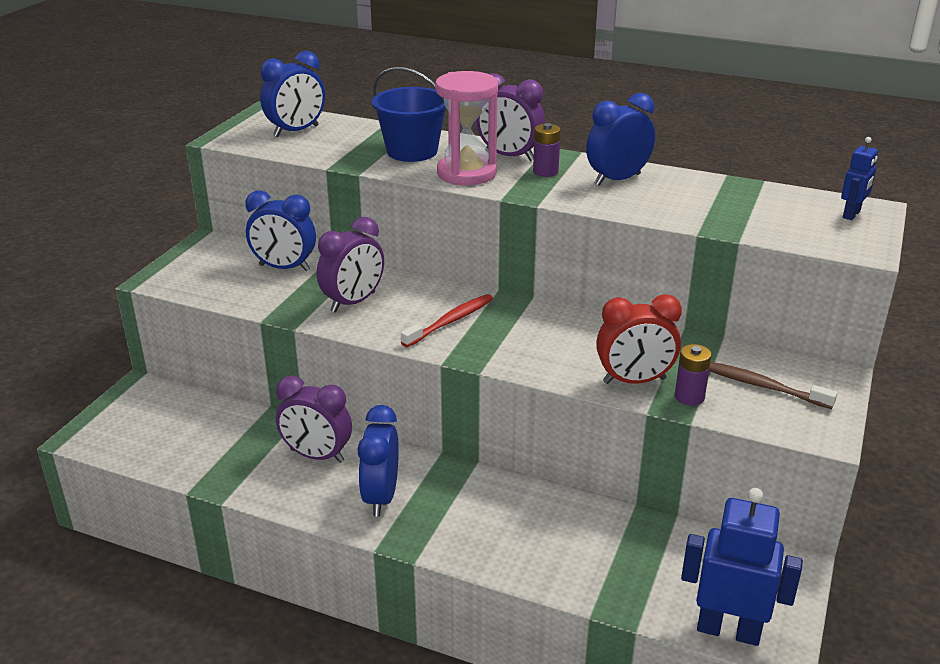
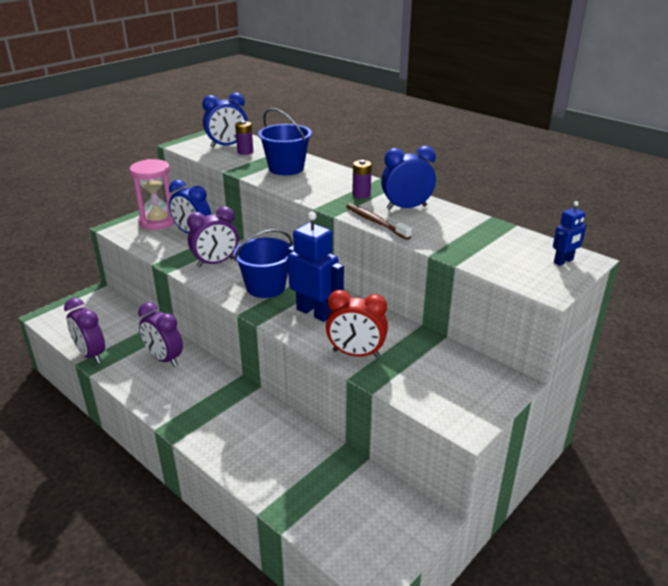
camera: 20 degrees right, 0 degrees up
(381, 497) = (183, 395): blue clock -> none
(450, 321) = (266, 287): red toothbrush -> blue bucket
(466, 173) = (307, 188): pink hourglass -> pink hourglass (158, 221)
(509, 156) = (346, 181): purple clock -> purple clock (91, 355)
(689, 397) = (386, 374): purple battery -> purple battery (245, 152)
(728, 630) = (346, 553): blue robot -> blue robot (314, 312)
(762, 386) = (446, 378): brown toothbrush -> brown toothbrush (375, 222)

